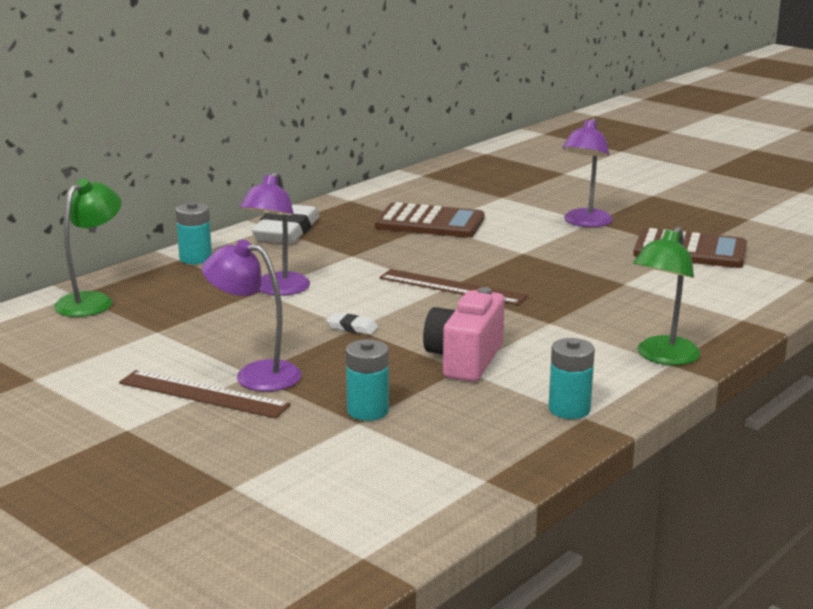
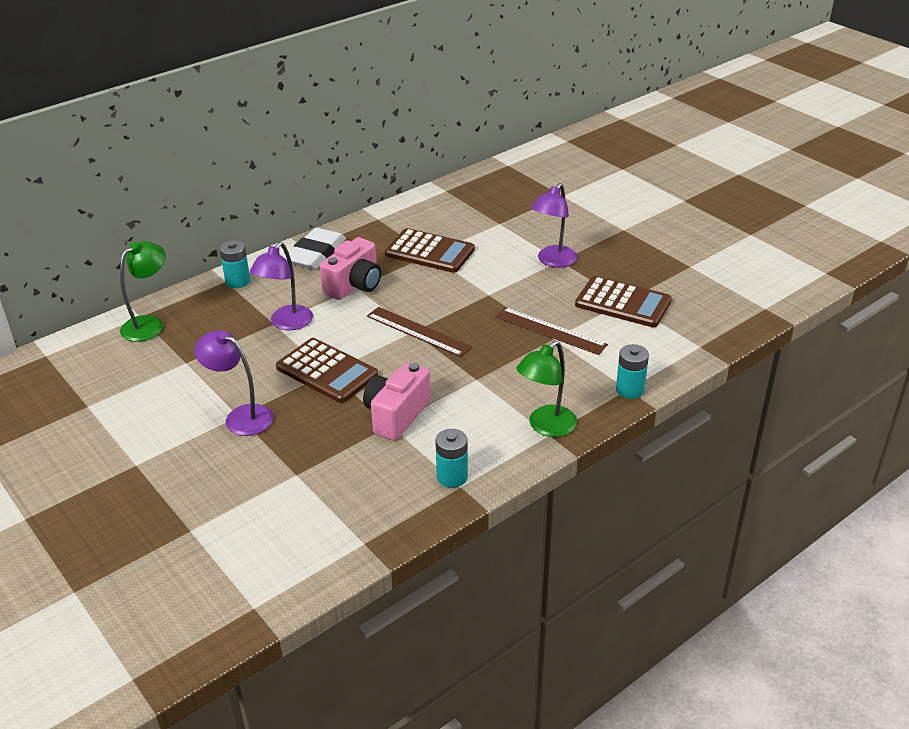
camera: 10 degrees right, 15 degrees up
(203, 394) = (198, 434): brown ruler -> brown ruler (550, 331)
(350, 254) = (354, 285): none -> pink camera
(352, 327) = (327, 371): white eraser -> brown calculator
(368, 411) = (307, 463): turquoise battery -> turquoise battery (630, 390)

